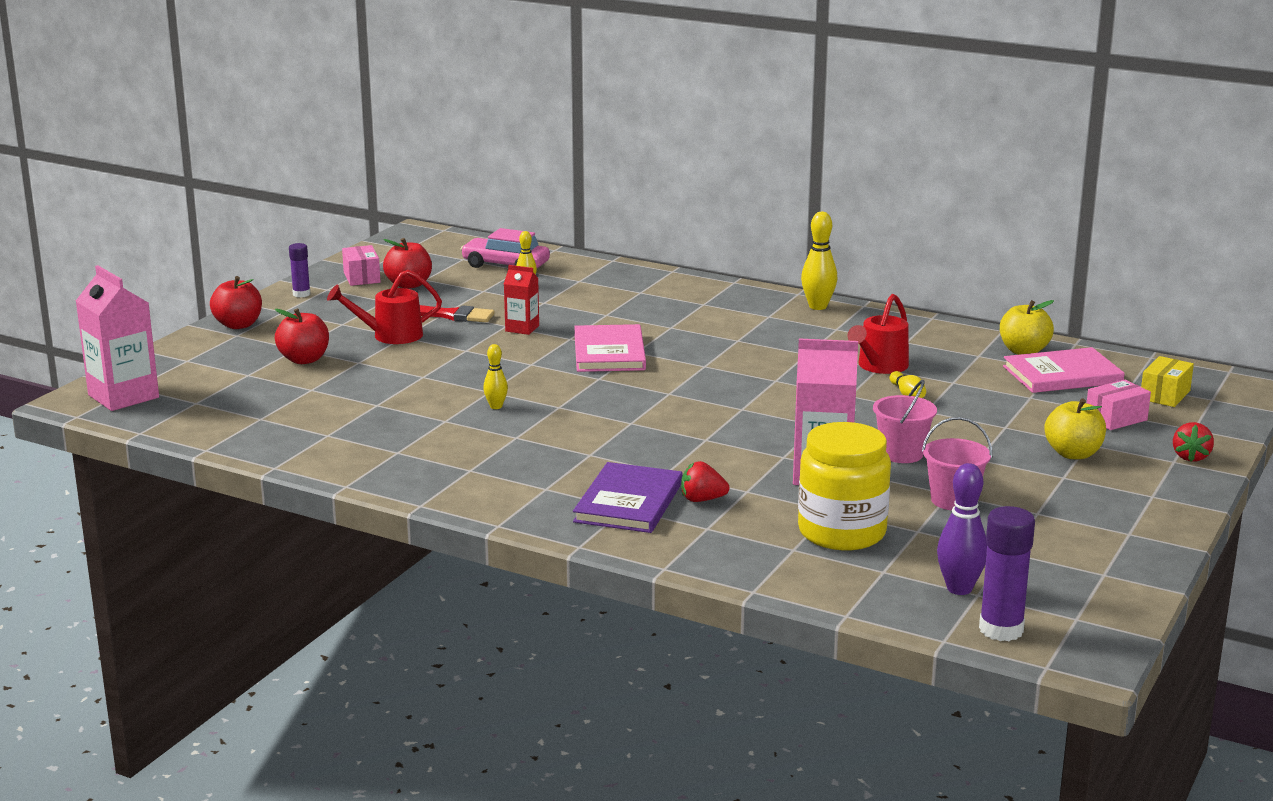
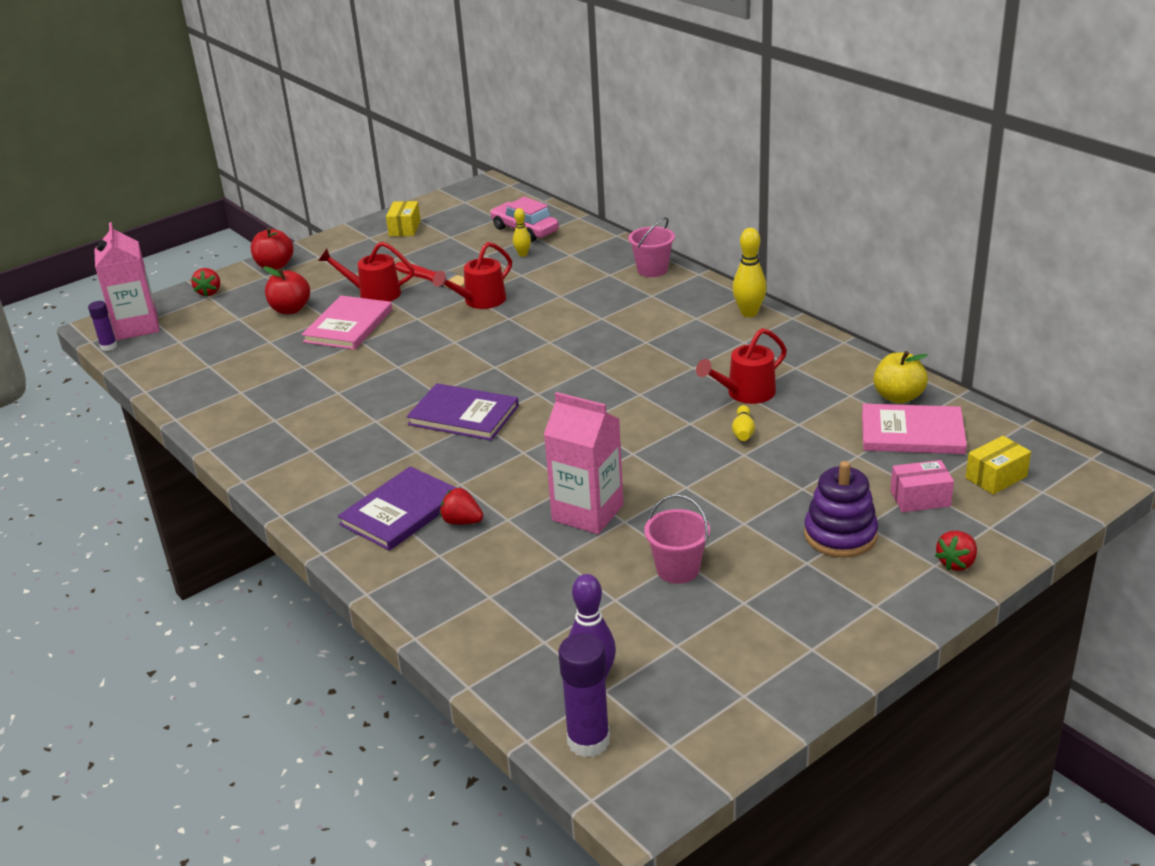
camera: 25 degrees right, 10 degrees up
(181, 356) = (209, 292): none -> red strawberry
(301, 294) = (346, 240): purple glue stick -> purple glue stick (108, 346)
(361, 277) = (404, 228): pink box -> yellow box
(409, 285) = (433, 241): red apple -> none
(496, 406) = (388, 384): yellow bowling pin -> none
(522, 328) = (480, 301): red carton -> red watering can
(609, 352) = (527, 339): pink book -> pink book (348, 326)
(609, 420) = (463, 415): none -> purple book
(842, 532) = (546, 586): yellow jar -> none
(902, 454) = (678, 503): pink bucket -> pink bucket (652, 270)
(1073, 454) = (840, 535): yellow apple -> purple stacking toy

